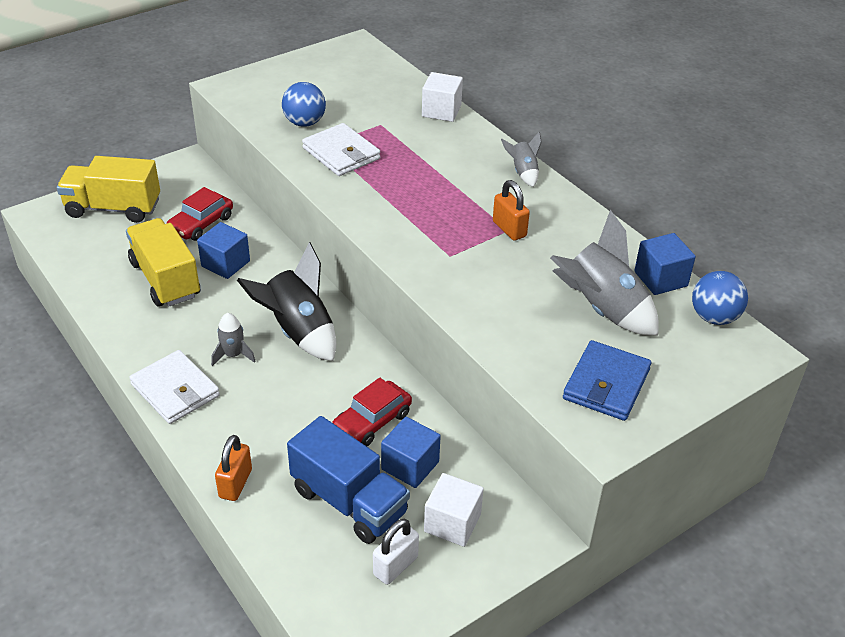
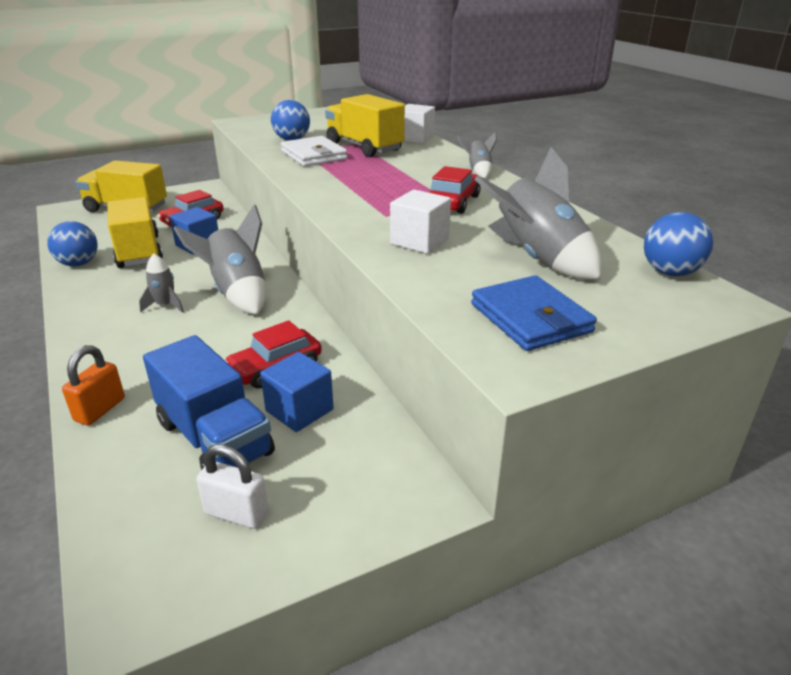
camera: 10 degrees right, 10 degrees down
(109, 303) = (78, 264): none -> blue ball
(175, 390) = (93, 327): white wallet -> none
(298, 332) = (237, 293): black rocket -> grey rocket
(391, 133) = (364, 147): none -> yellow truck
(395, 566) = (236, 513): white padlock -> white padlock turned 60 degrees clockwise
(452, 523) = (326, 472): white cube -> white cube (419, 241)
(509, 229) = (453, 202): orange padlock -> red car
(606, 384) = (530, 318): blue wallet -> blue wallet turned 60 degrees counterclockwise
(660, 279) = (608, 241): blue cube -> none

